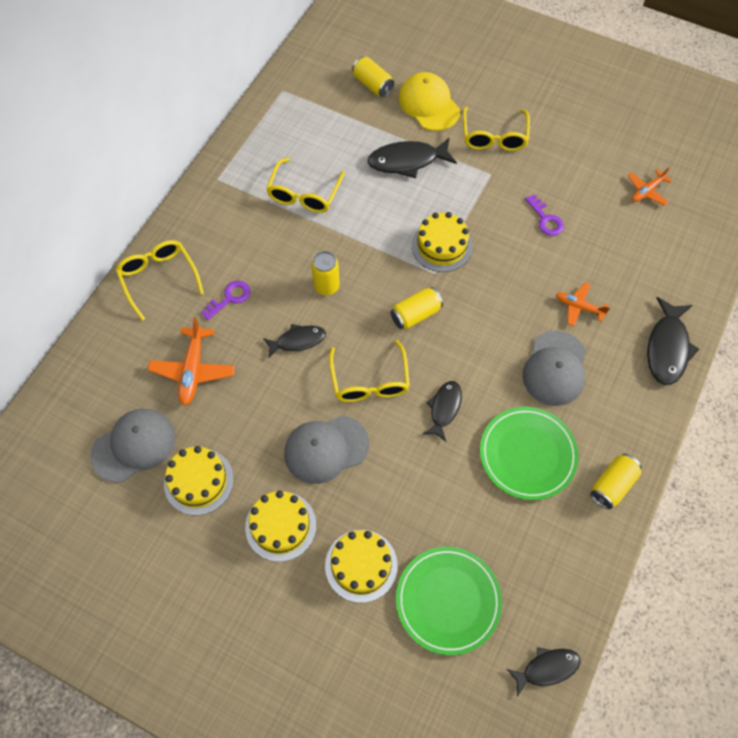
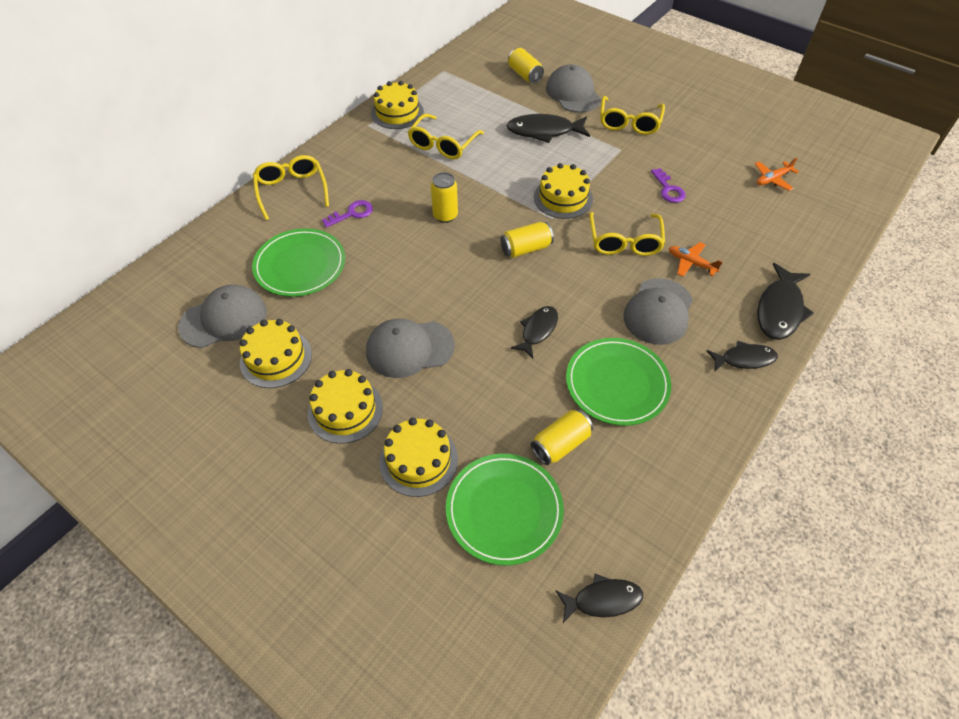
camera: 10 degrees right, 10 degrees down
(193, 370) = (300, 265): orange plane -> green plate
(245, 157) = (397, 112): none -> yellow cake
(297, 341) = (406, 255): black fish -> black fish (744, 359)
(369, 380) = (468, 296): yellow glasses -> yellow glasses (624, 241)
(429, 104) = (573, 93): yellow cap -> grey cap
(612, 485) = (705, 425): yellow can -> yellow can (560, 444)

